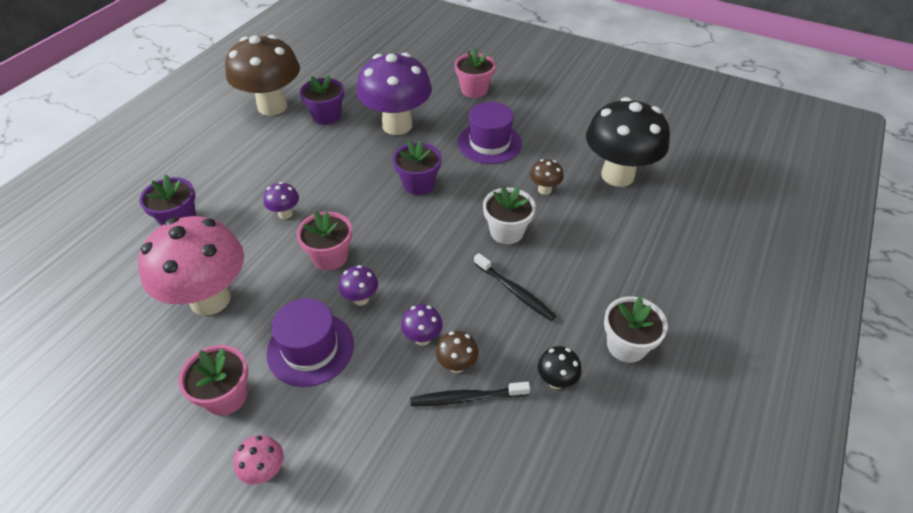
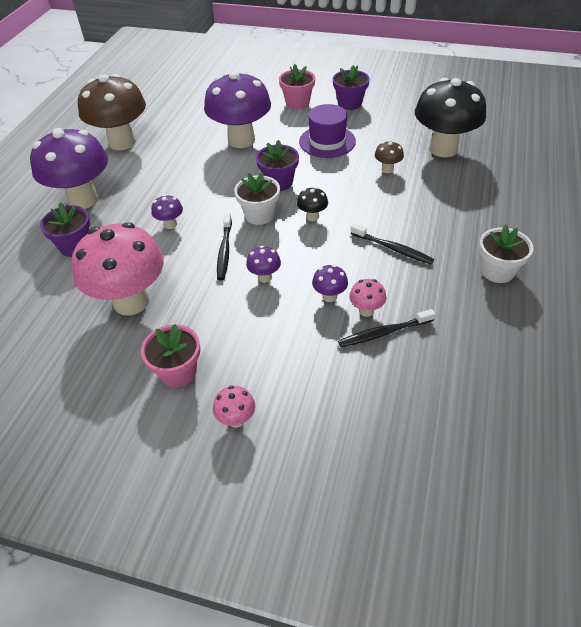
camera: 10 degrees left, 0 degrees up
(208, 167) = (83, 200): none -> purple mushroom
(310, 348) = (237, 322): purple hat -> none
(327, 116) = (175, 142): purple flower pot -> purple flower pot (349, 103)
(330, 257) = (224, 250): pink flower pot -> black toothbrush
(457, 365) = (366, 311): brown mushroom -> pink mushroom
(506, 232) = (368, 206): white flower pot -> white flower pot (259, 215)
(556, 381) = (451, 306): black mushroom -> black mushroom (312, 217)

